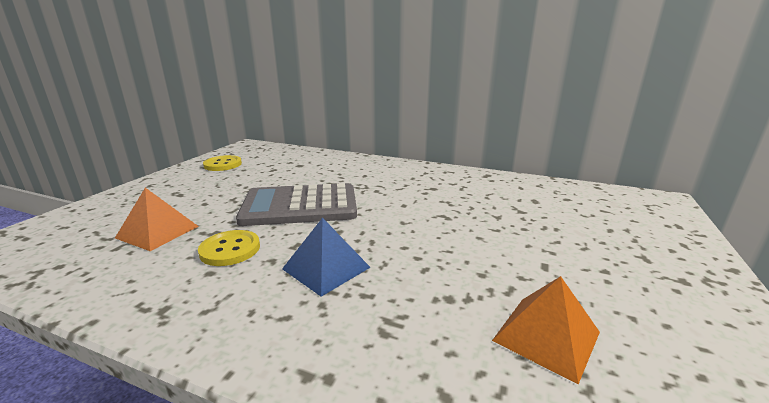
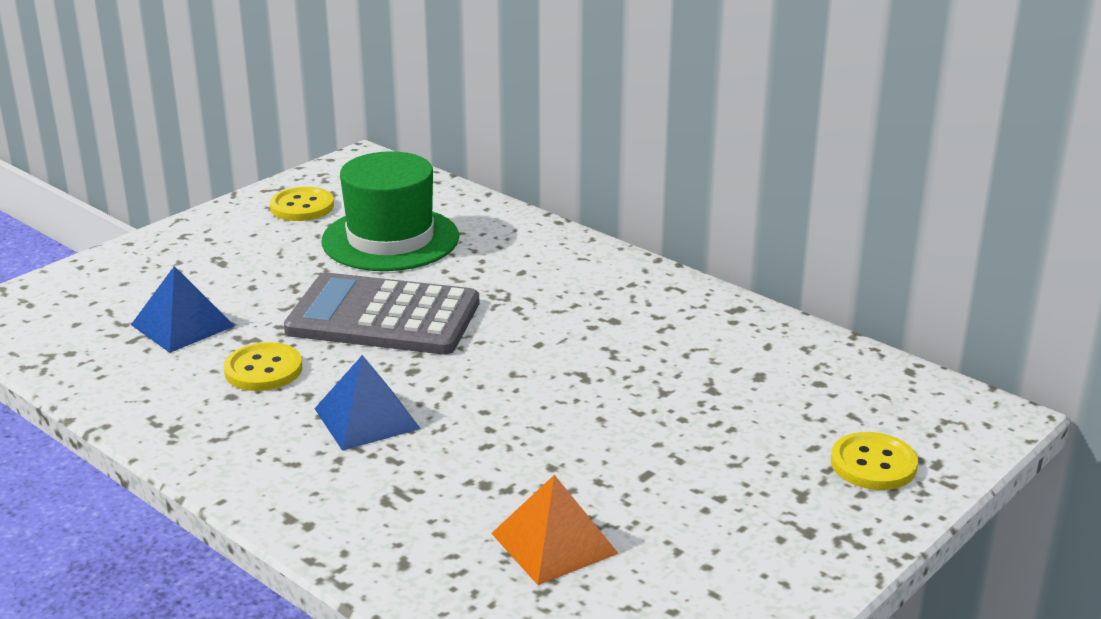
camera: 20 degrees right, 5 degrees up
(157, 232) = (182, 325): orange pyramid -> blue pyramid
(282, 171) = (390, 239): none -> green hat
(652, 232) = (873, 464): none -> yellow button

